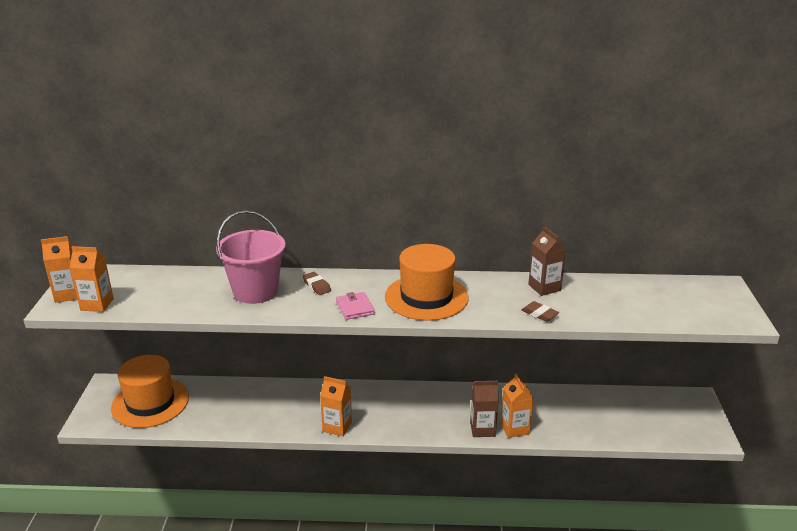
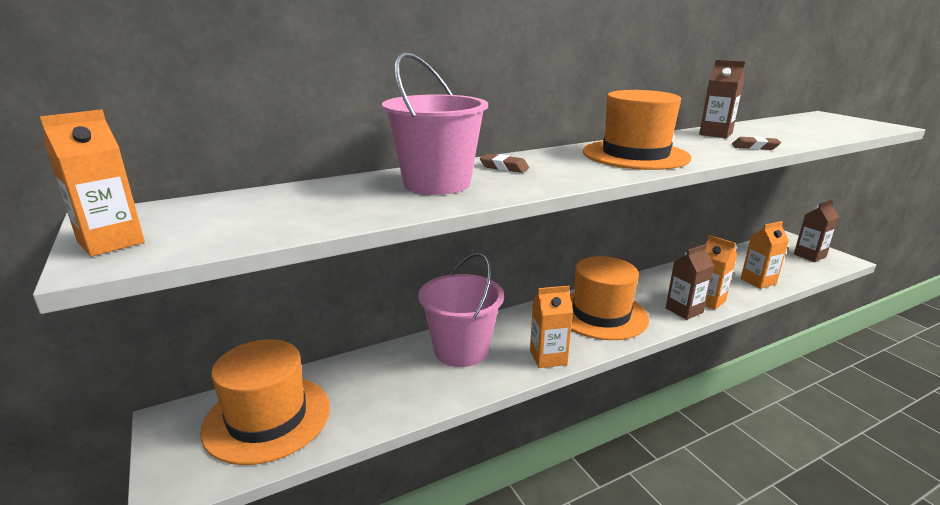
camera: 30 degrees left, 5 degrees down
(97, 304) = (190, 241): orange carton -> orange carton (758, 281)
(289, 400) = (461, 350): none -> pink bucket
(355, 308) = (583, 174): pink wallet -> none
(414, 409) = (601, 314): none -> orange hat
(686, 422) = (809, 256): none -> brown carton

